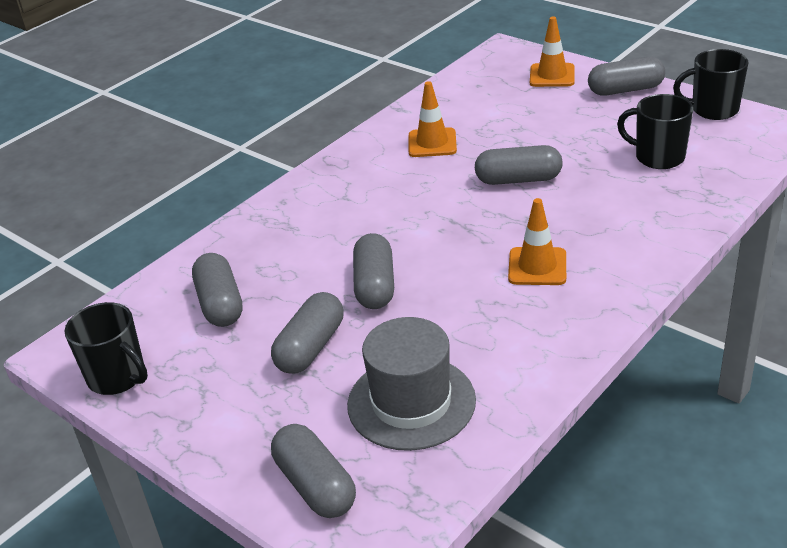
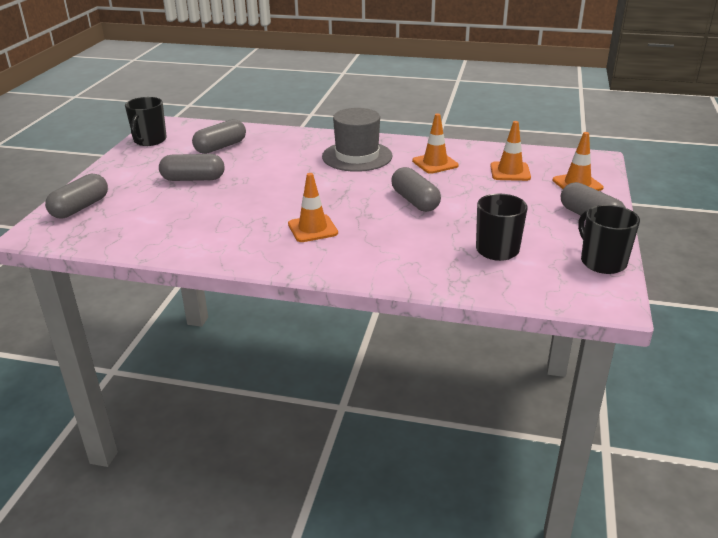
camera: 60 degrees right, 5 degrees down
(375, 285) = (261, 182): grey capsule -> none
(411, 402) = (155, 218): grey hat -> grey hat (357, 156)
(493, 103) = (510, 172): none -> orange traffic cone

